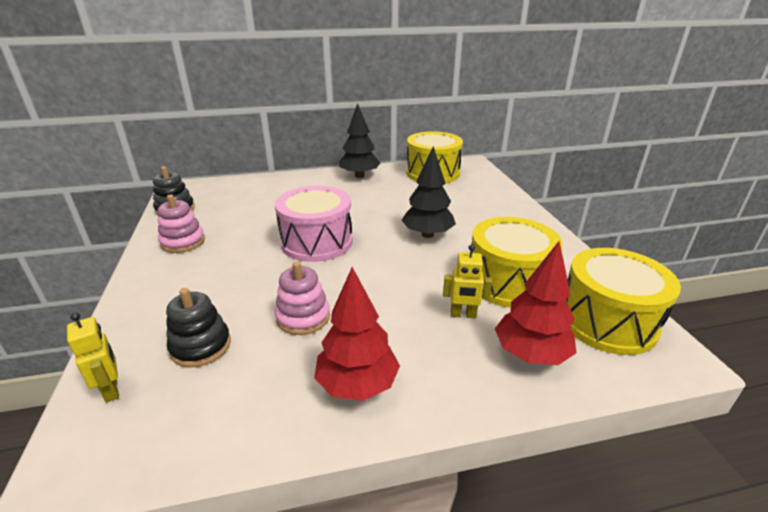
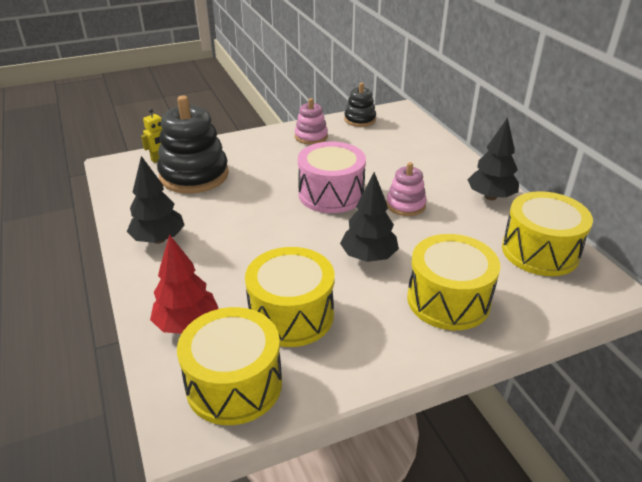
camera: 80 degrees right, 5 degrees up
(201, 346) = (194, 175): black stacking toy -> black stacking toy, size x1.86
(303, 317) = (225, 206): pink stacking toy -> pink stacking toy (405, 205)
(357, 384) = (159, 239): red tree -> black tree
(463, 315) = (235, 285): yellow robot -> none
(485, 210) = (448, 300): none -> yellow drum

